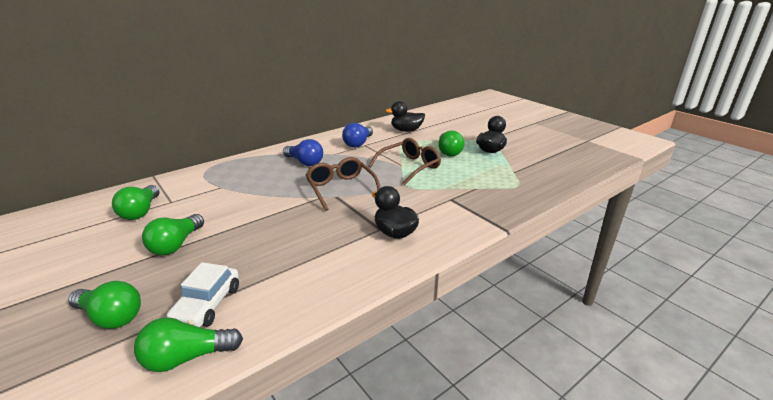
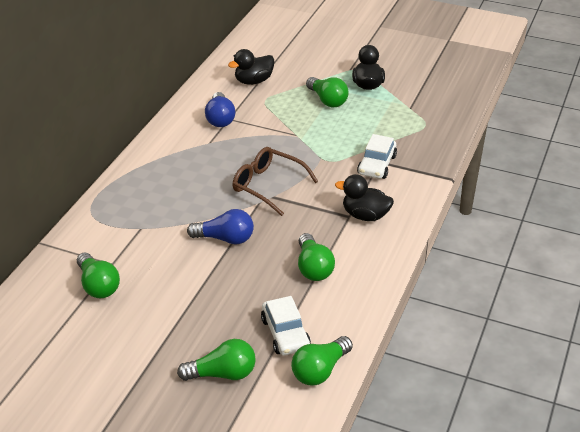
camera: 30 degrees left, 10 degrees up
(176, 245) = (187, 301): green light bulb -> green light bulb (313, 268)
(305, 162) = (191, 165): blue light bulb -> blue light bulb (225, 239)
(409, 167) = (307, 135): brown glasses -> none
(445, 200) = (377, 165): none -> white car

